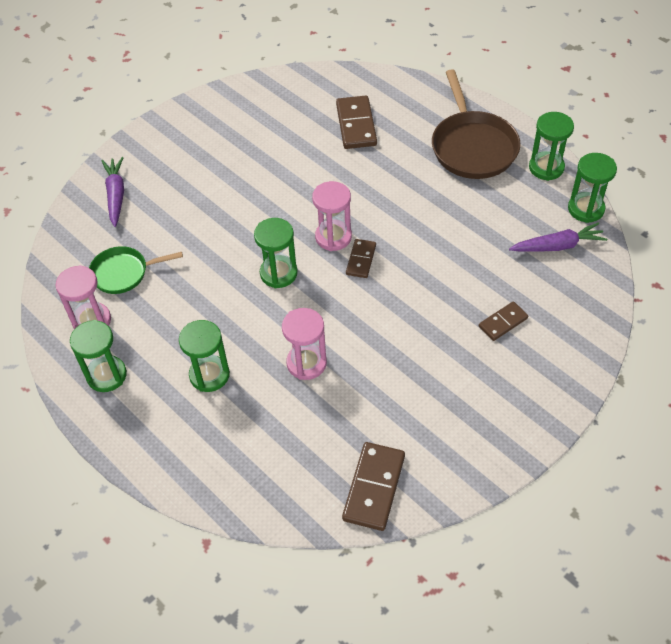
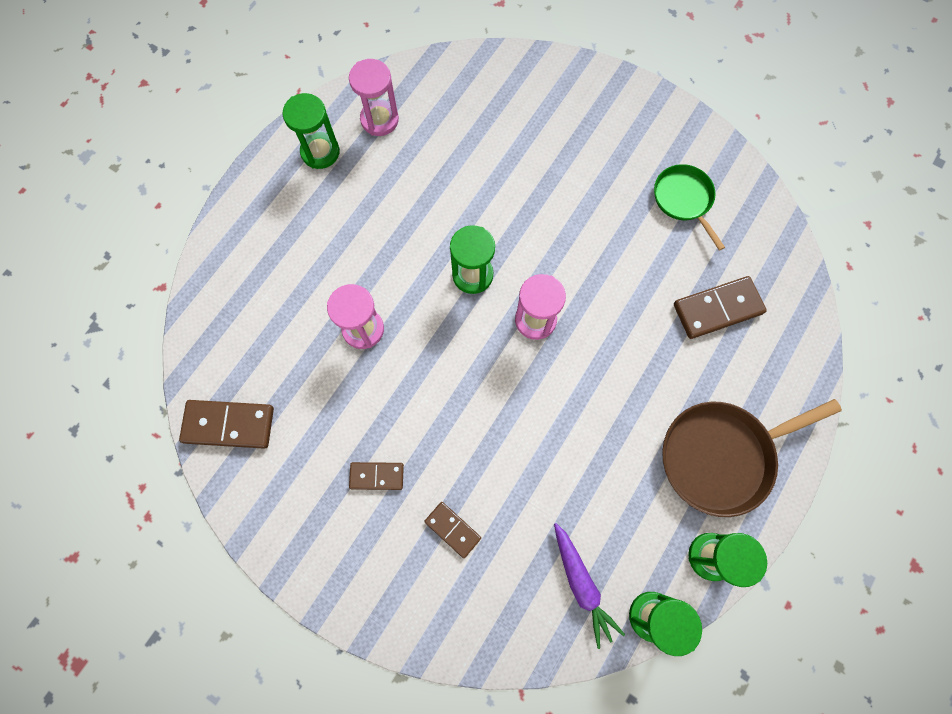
camera: 75 degrees right, 20 degrees up
(116, 195) = (542, 90): purple carrot -> none
(123, 273) = (442, 129): green pan -> green pan (684, 200)
(209, 375) = (334, 241): green hourglass -> none
(361, 260) = (509, 356): brown domino -> brown domino (377, 476)

